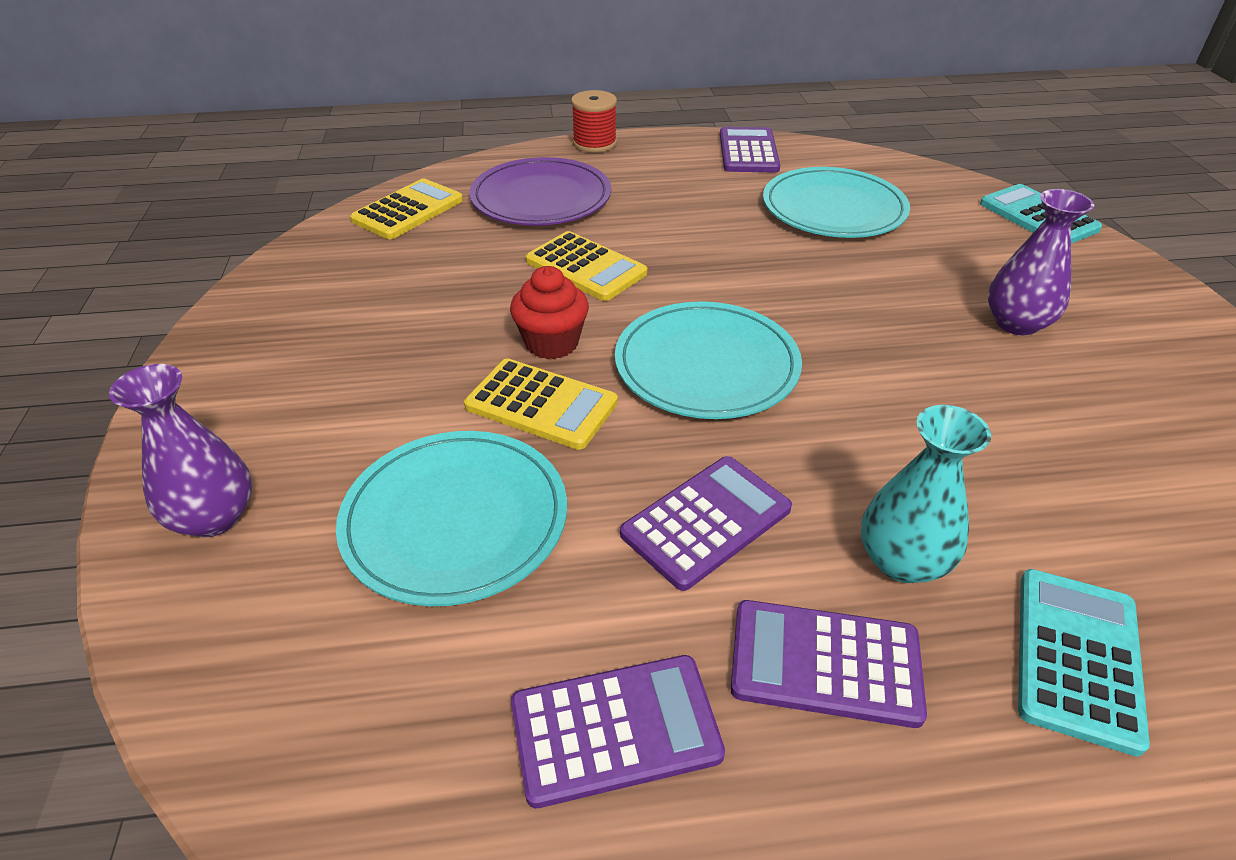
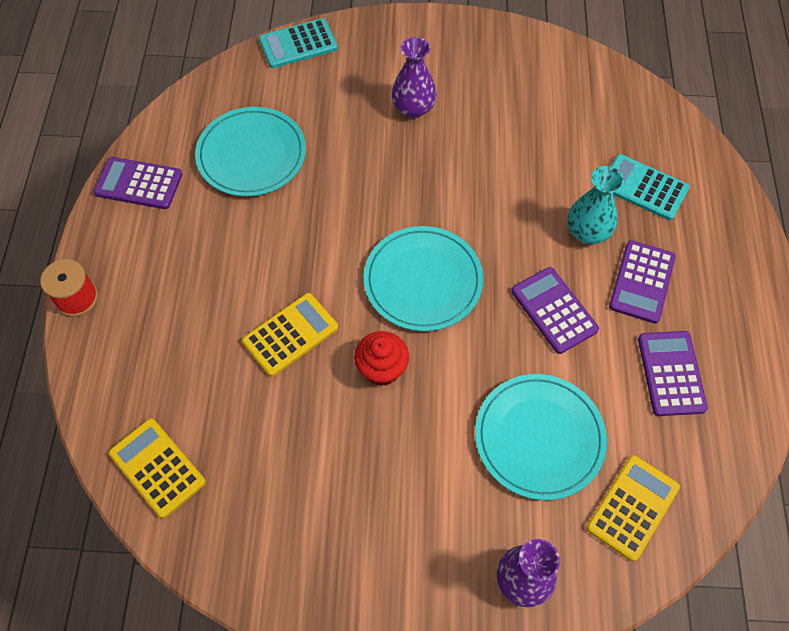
camera: 80 degrees left, 20 degrees up
(541, 198) = (169, 355): purple plate -> none
(541, 405) = (446, 382): yellow calculator -> yellow calculator (632, 507)

